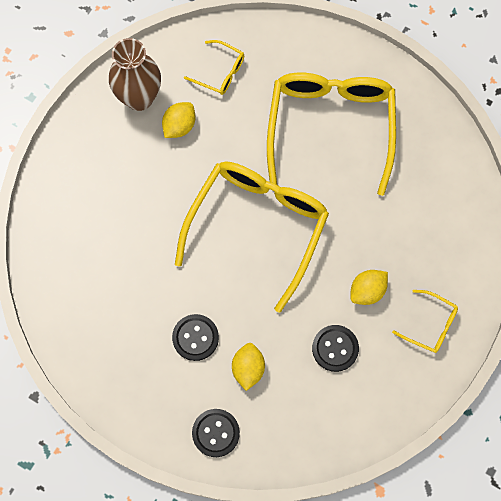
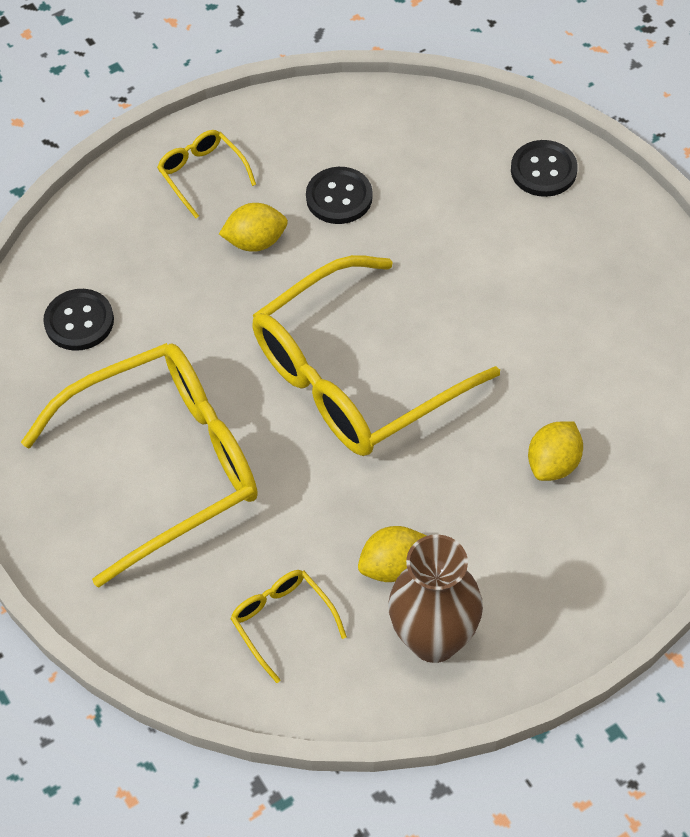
camera: 150 degrees left, 15 degrees down
(195, 338) = (516, 280): black button -> black button (79, 321)
(248, 368) = (464, 219): yellow lemon -> yellow lemon (553, 463)
(330, 126) = (166, 464): yellow glasses -> yellow glasses turned 150 degrees counterclockwise

